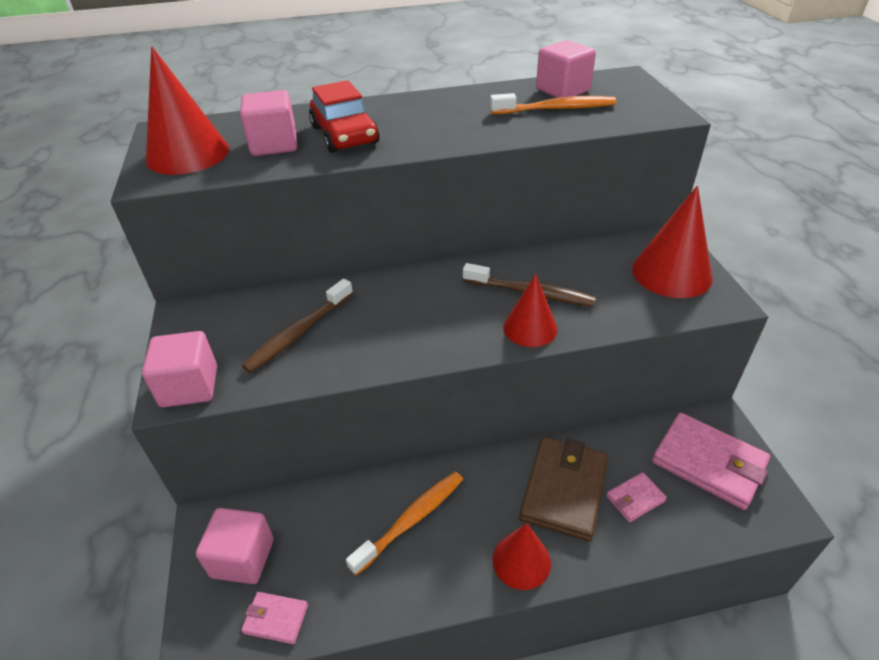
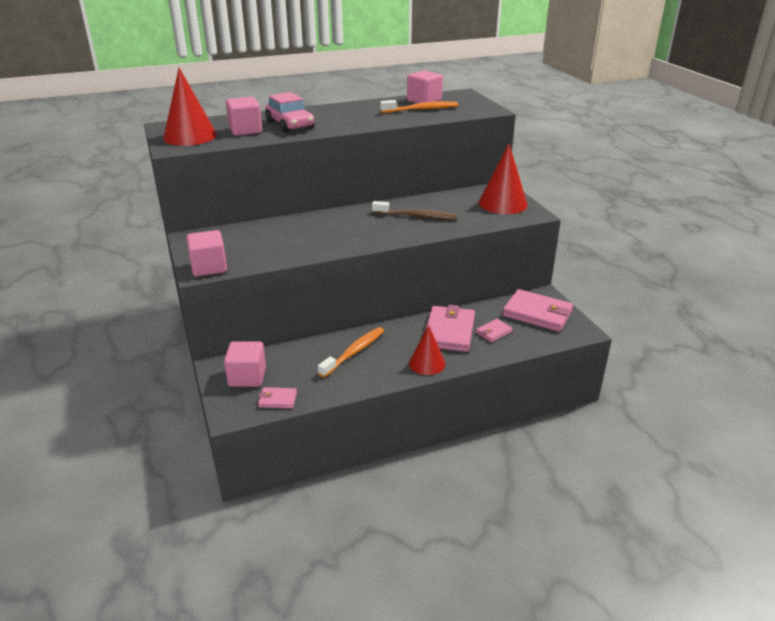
camera: 10 degrees left, 10 degrees down
(298, 333) = (271, 241): brown toothbrush -> none
(345, 135) = (290, 125): red car -> pink car
(530, 328) = (418, 231): red cone -> none
(564, 490) = (449, 332): brown wallet -> pink wallet

